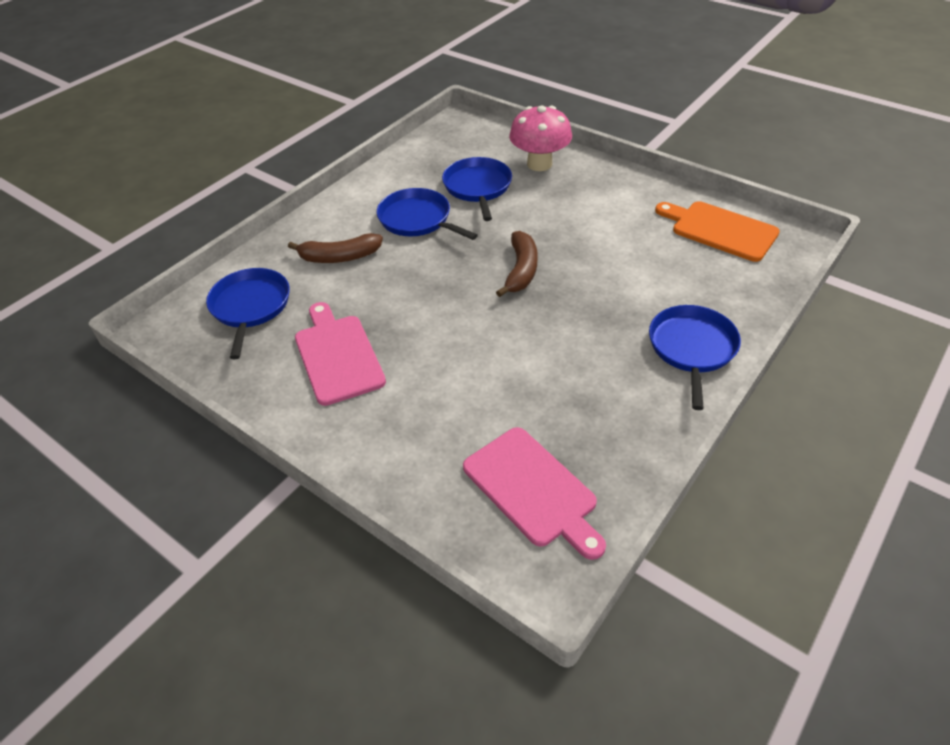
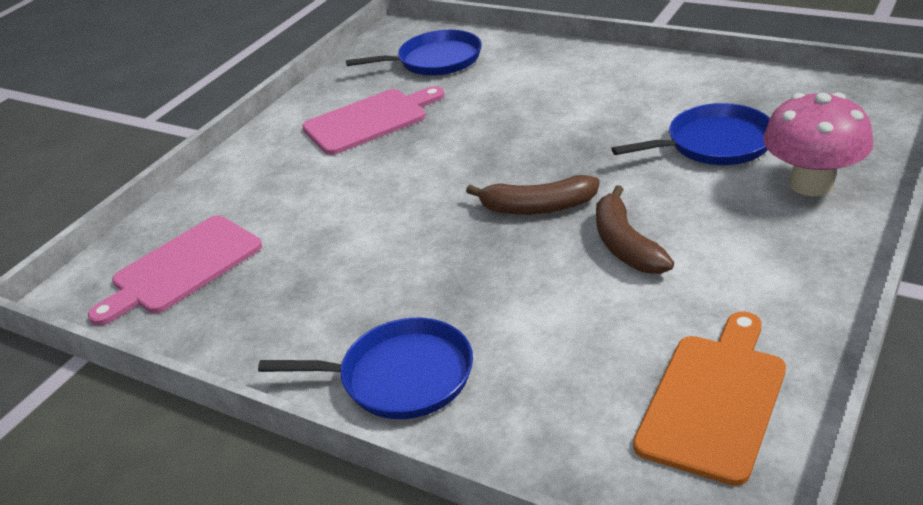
camera: 85 degrees right, 10 degrees down
(340, 257) = (527, 85): brown banana -> brown banana (625, 245)
(417, 219) = (618, 115): blue pan -> none

